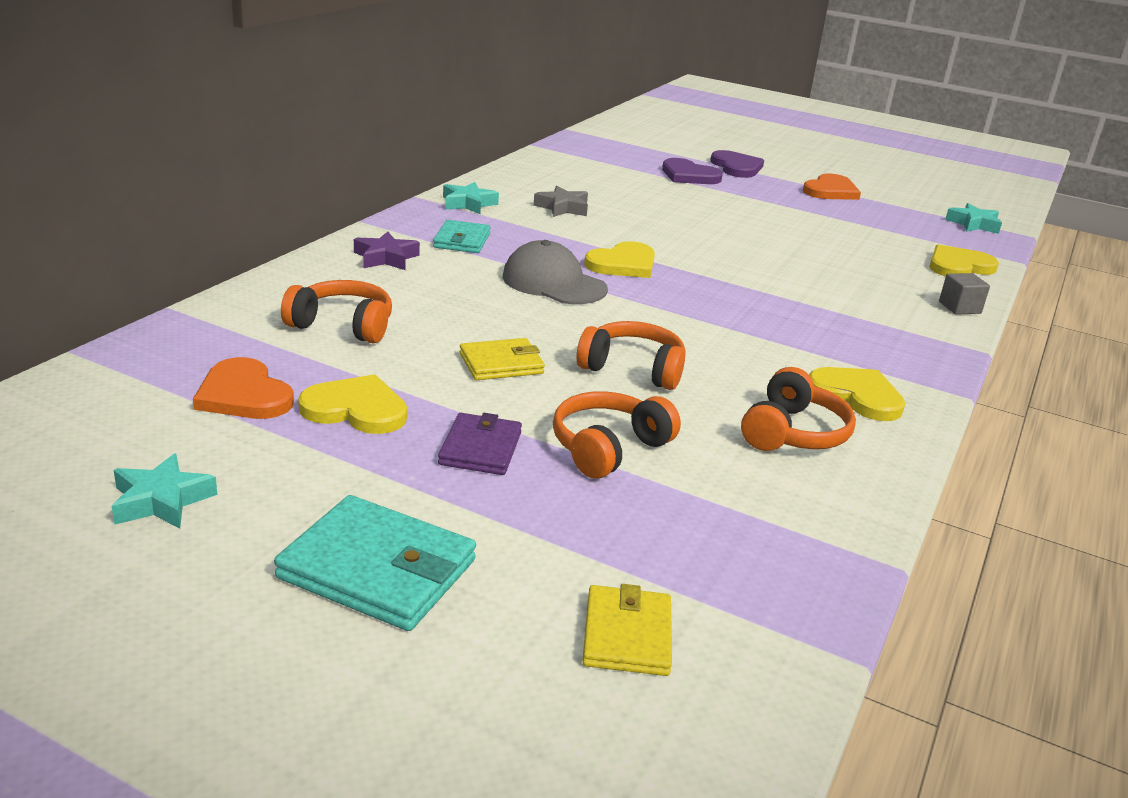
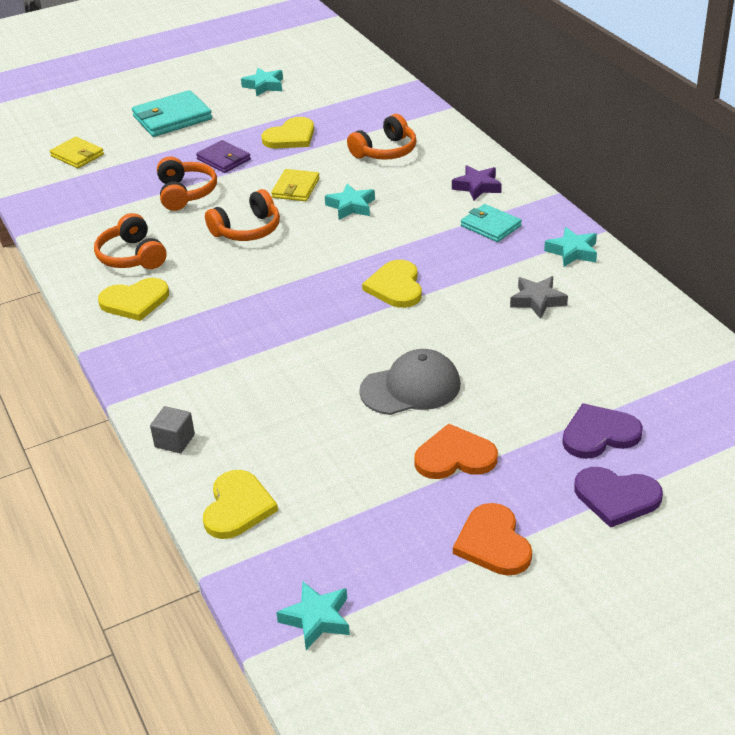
camera: 130 degrees right, 10 degrees up
(243, 395) = (332, 113): orange heart -> orange heart (455, 457)
(504, 317) = (351, 206): none -> turquoise star
(554, 283) = (386, 242): grey cap -> grey cap (411, 388)

